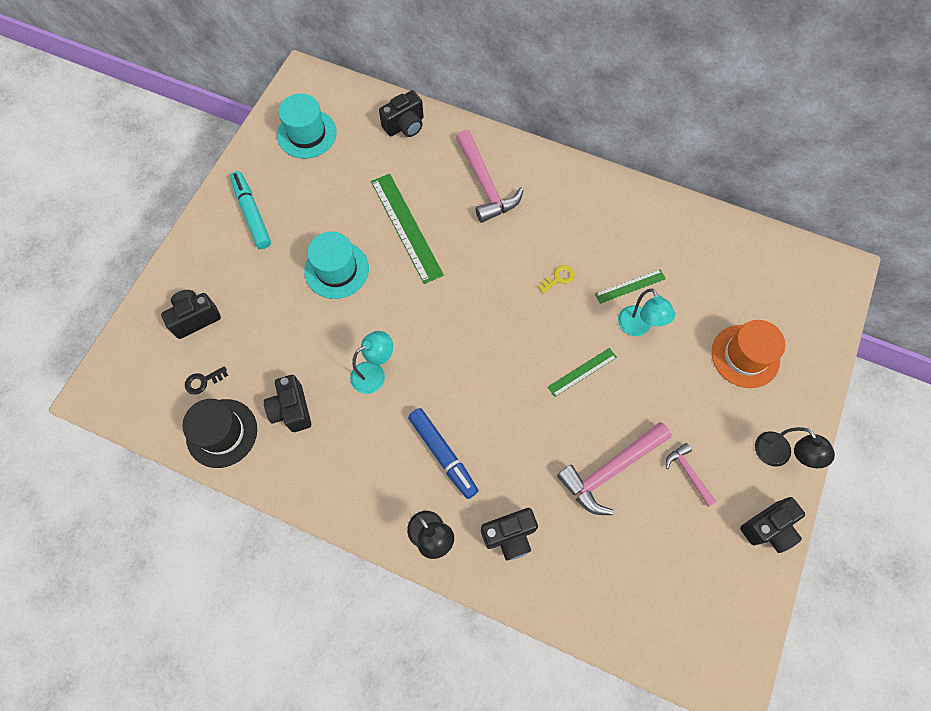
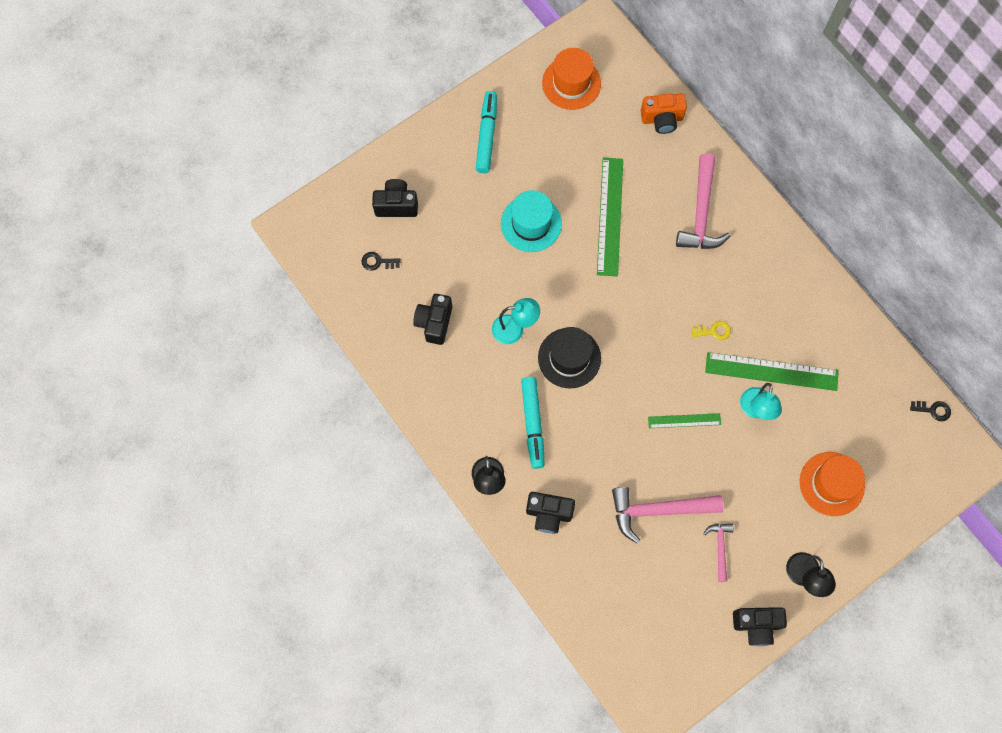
camera: 30 degrees right, 5 degrees up
(222, 433) = (372, 312): black hat -> black hat (569, 358)
(307, 134) = (571, 83): turquoise hat -> orange hat
(405, 126) = (662, 119): black camera -> orange camera
(443, 454) = (533, 424): blue marker -> turquoise marker
(630, 286) = (771, 371): green ruler -> green ruler, size x1.84
(783, 246) = (933, 410): none -> black key

